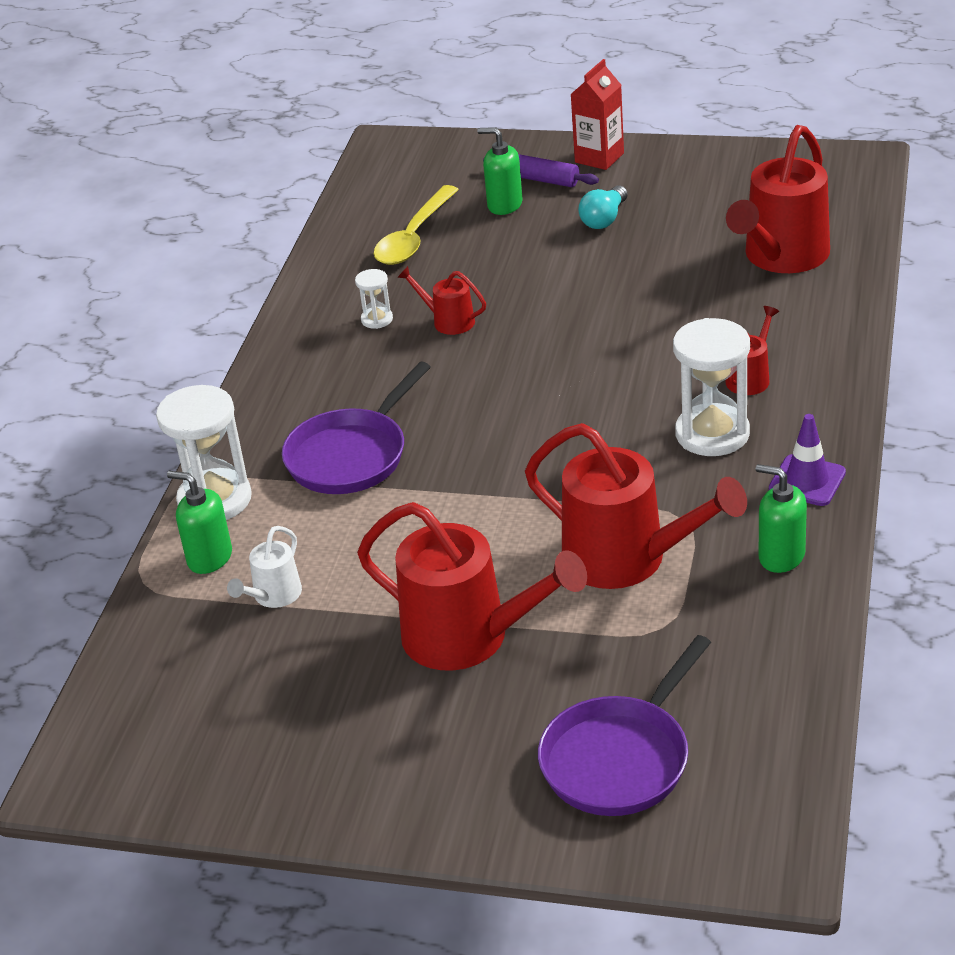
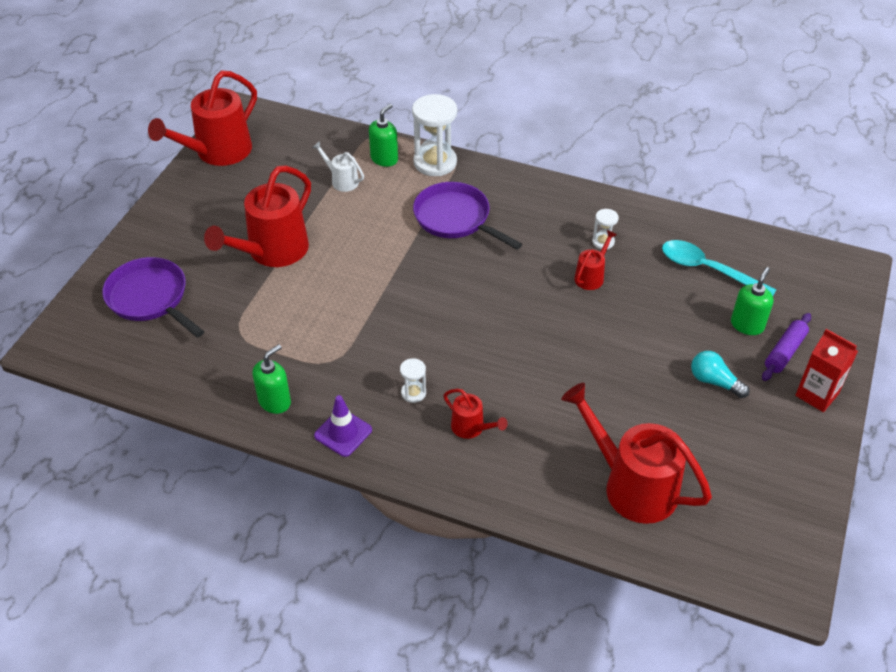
camera: 95 degrees right, 10 degrees up
(414, 237) = (707, 269): yellow spoon -> turquoise spoon
(628, 559) = (305, 328): red watering can -> red watering can (217, 152)
(712, 434) = (413, 393): white hourglass -> white hourglass, size x0.48

